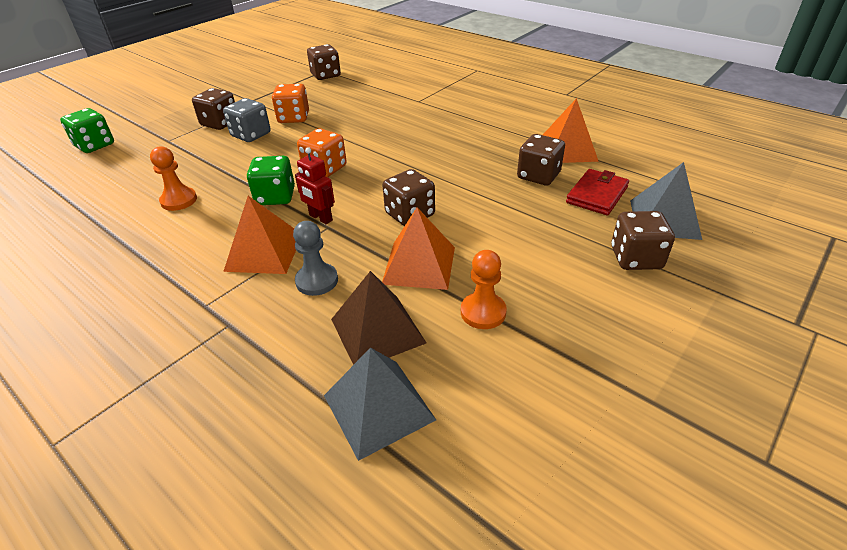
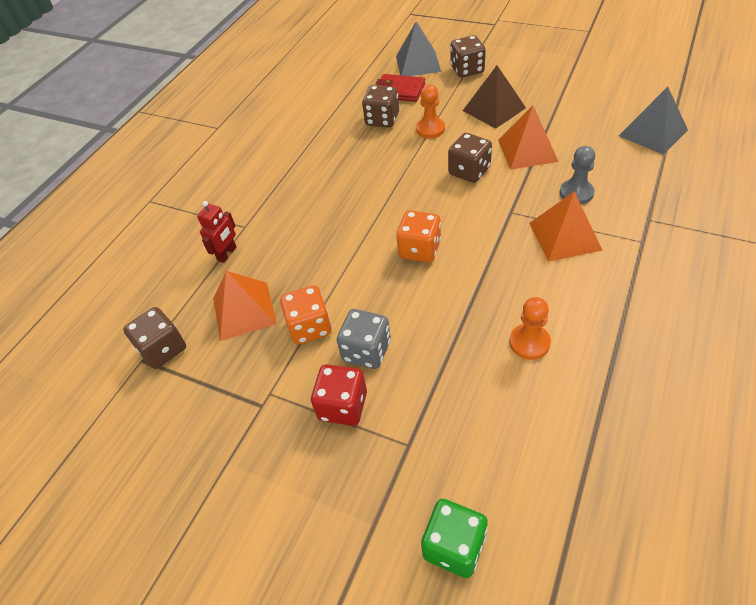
camera: 100 degrees left, 10 degrees up
(220, 123) = (343, 406): brown dice -> red dice
(275, 197) = (484, 265): green dice -> none
(320, 218) = (501, 221): red robot -> red robot (227, 254)
(378, 330) = (600, 150): brown pyramid -> brown pyramid (494, 109)
(483, 312) = (554, 114): orange pawn -> orange pawn (430, 129)
(567, 150) = (334, 112): orange pyramid -> orange pyramid (244, 311)

